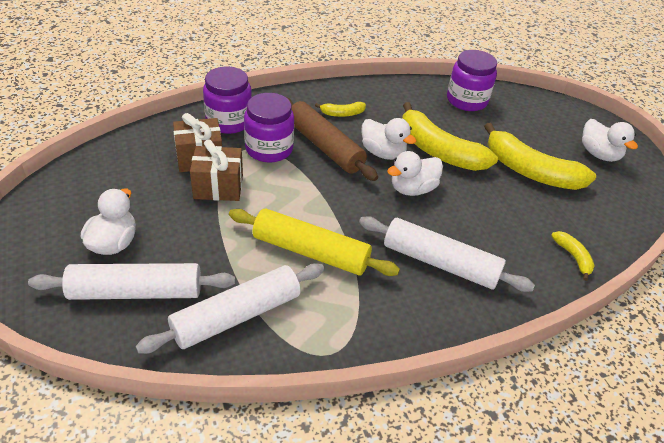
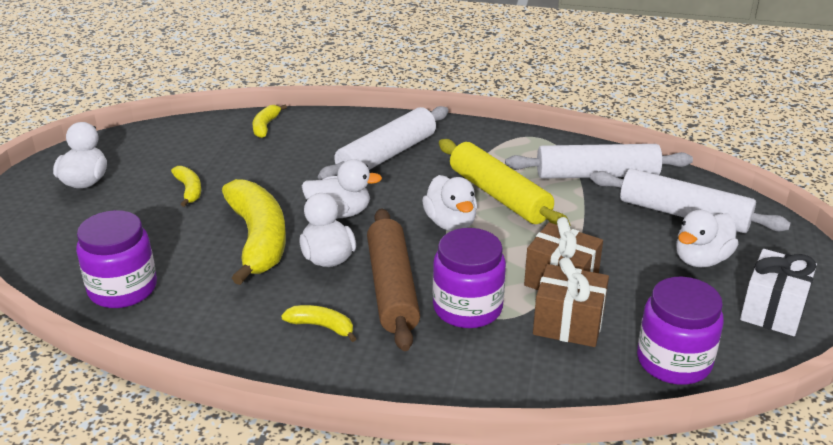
camera: 145 degrees left, 10 degrees down
(52, 213) = (773, 310): none -> white gift
(229, 121) = (498, 368): purple jar -> purple jar (674, 361)
(328, 208) = (450, 223): none -> white duck
(440, 263) = (386, 155): white rolling pin -> white rolling pin turned 75 degrees clockwise
(530, 171) = (189, 190): yellow banana -> yellow banana, size x0.46

